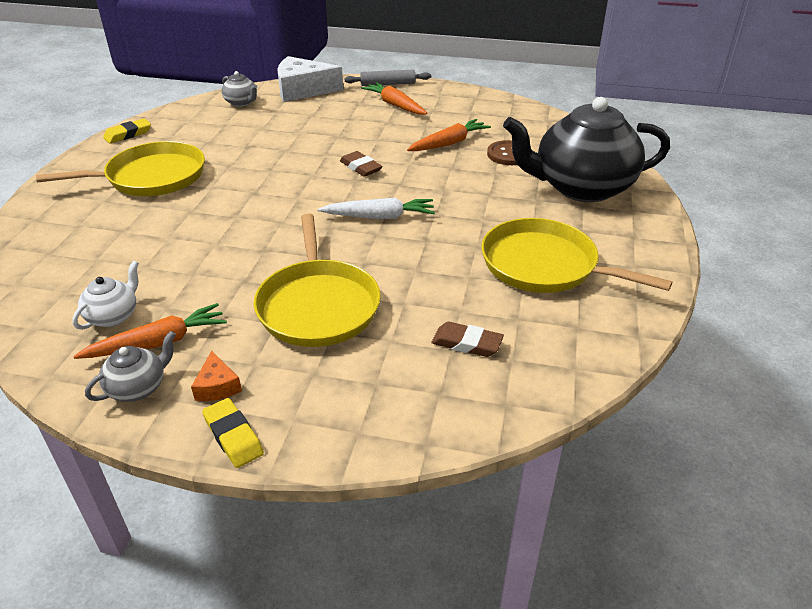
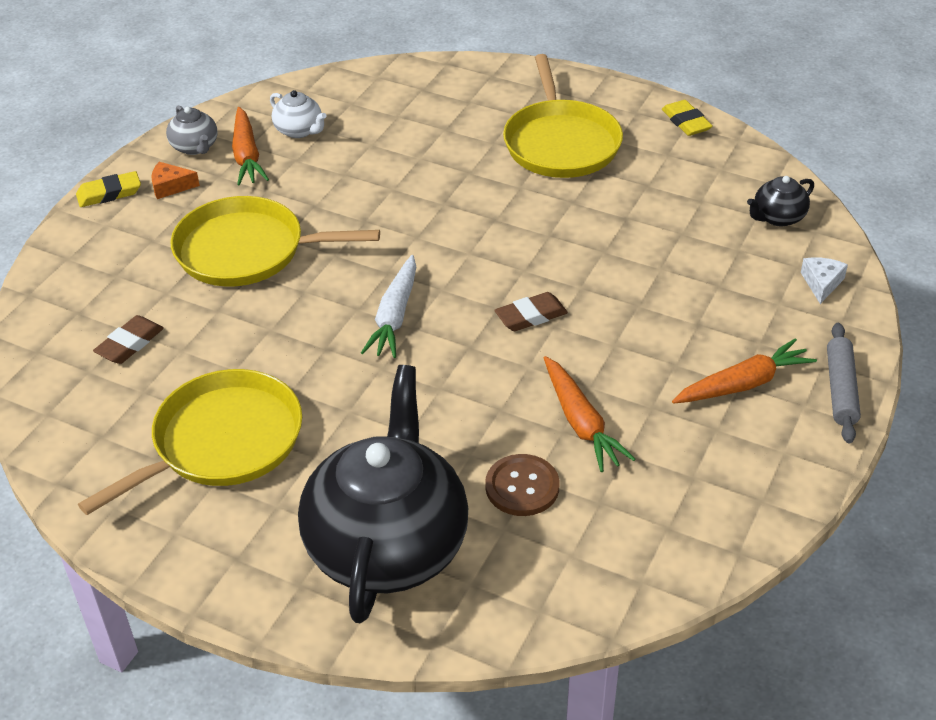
camera: 105 degrees right, 5 degrees up
(241, 102) = (778, 217): grey teapot -> black teapot
(303, 90) = (821, 283): white cheese -> white cheese, size x0.46

